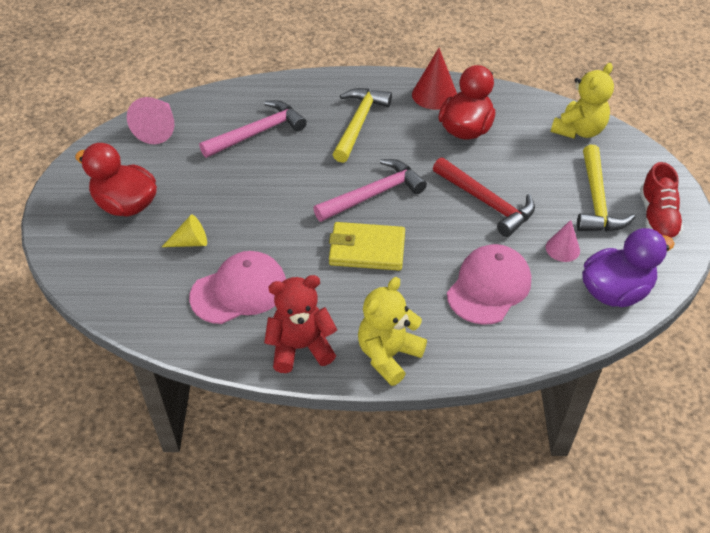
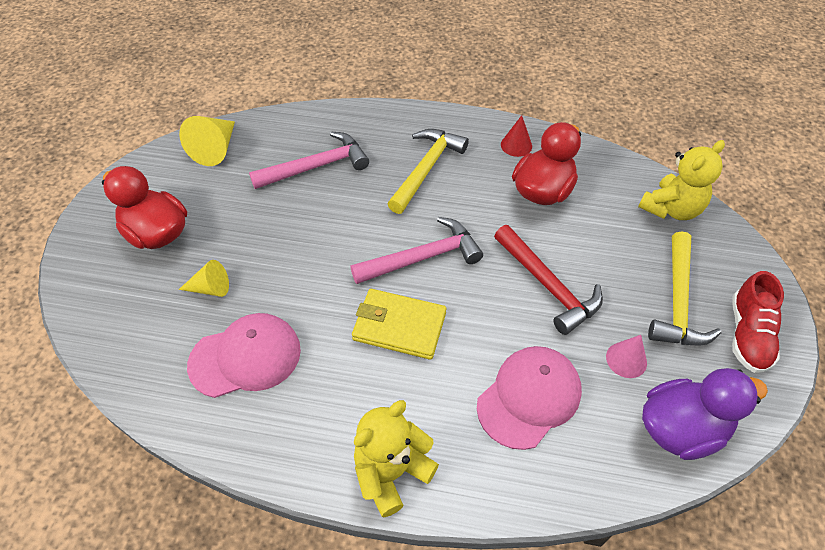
camera: 10 degrees right, 5 degrees up
(158, 129) = (215, 149): pink cone -> yellow cone
(300, 347) = (294, 444): red teddy bear -> none
(434, 95) = (516, 145): red cone -> red cone, size x0.63

